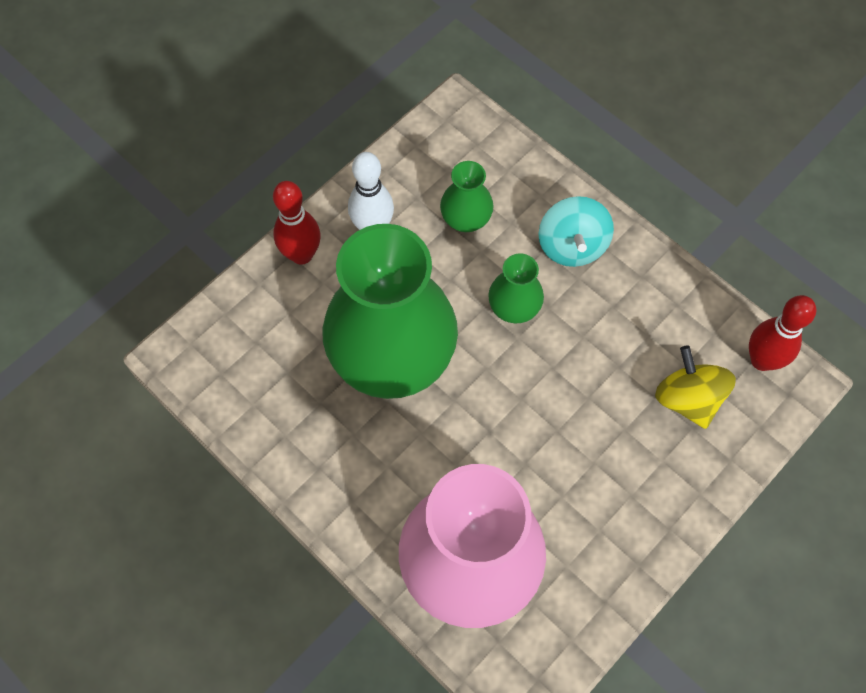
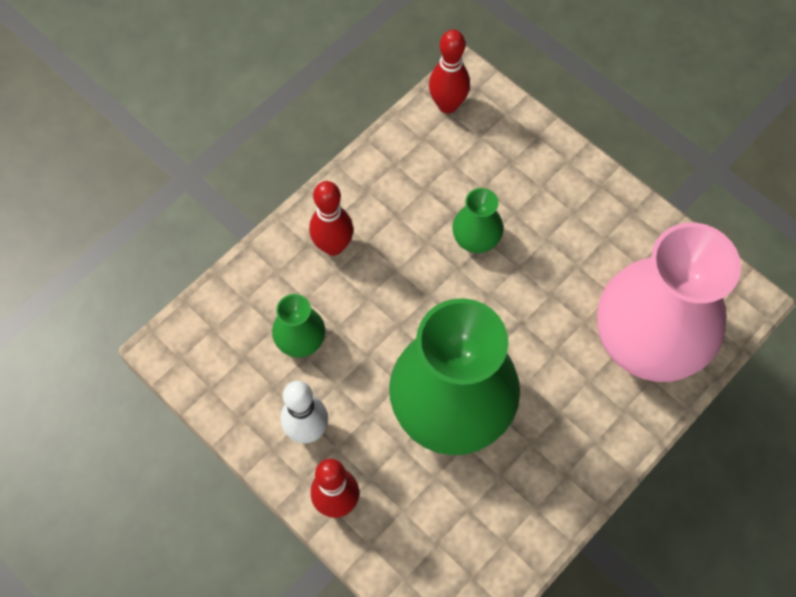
camera: 90 degrees left, 0 degrees up
(514, 308) = (398, 299): green vase -> green vase (476, 239)
(572, 246) = (333, 246): turquoise spinning top -> red bowling pin
(688, 399) = (485, 163): yellow spinning top -> none

